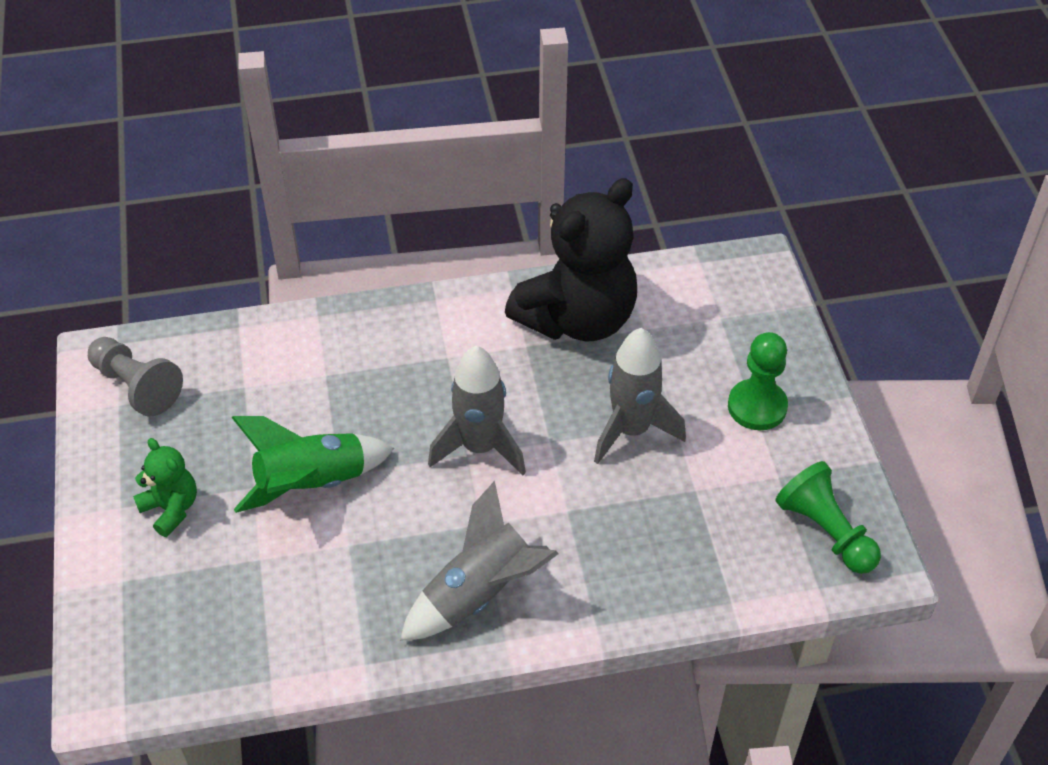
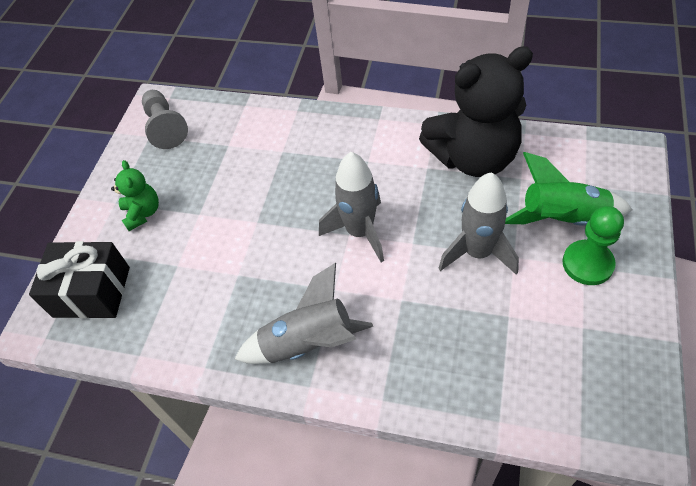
camera: 30 degrees right, 5 degrees up
(157, 628) = (92, 292): none -> black gift
(312, 484) = (236, 224): green rocket -> green rocket (562, 219)
(825, 531) = (606, 388): green pawn -> none

